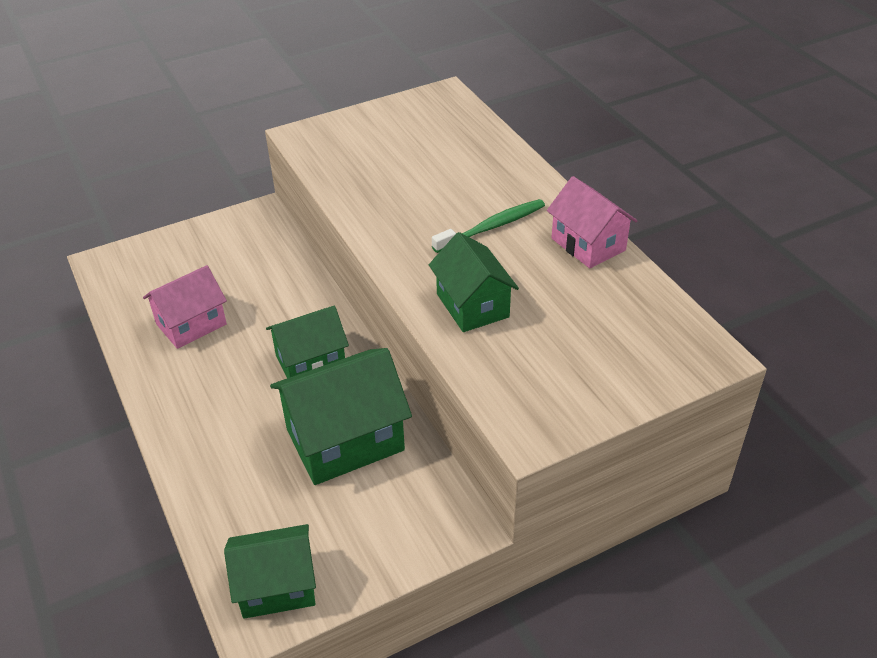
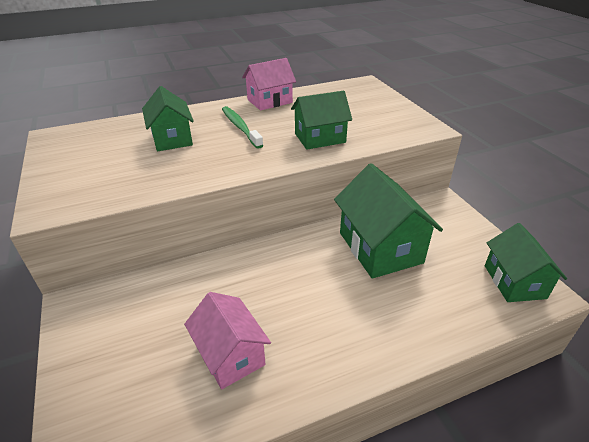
camera: 85 degrees left, 5 degrees down
(311, 362) = (299, 265): green house -> green house (172, 138)

